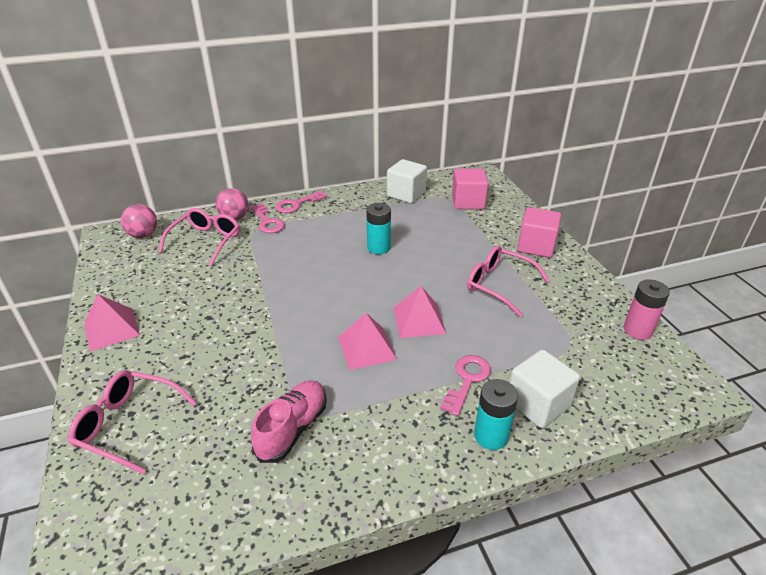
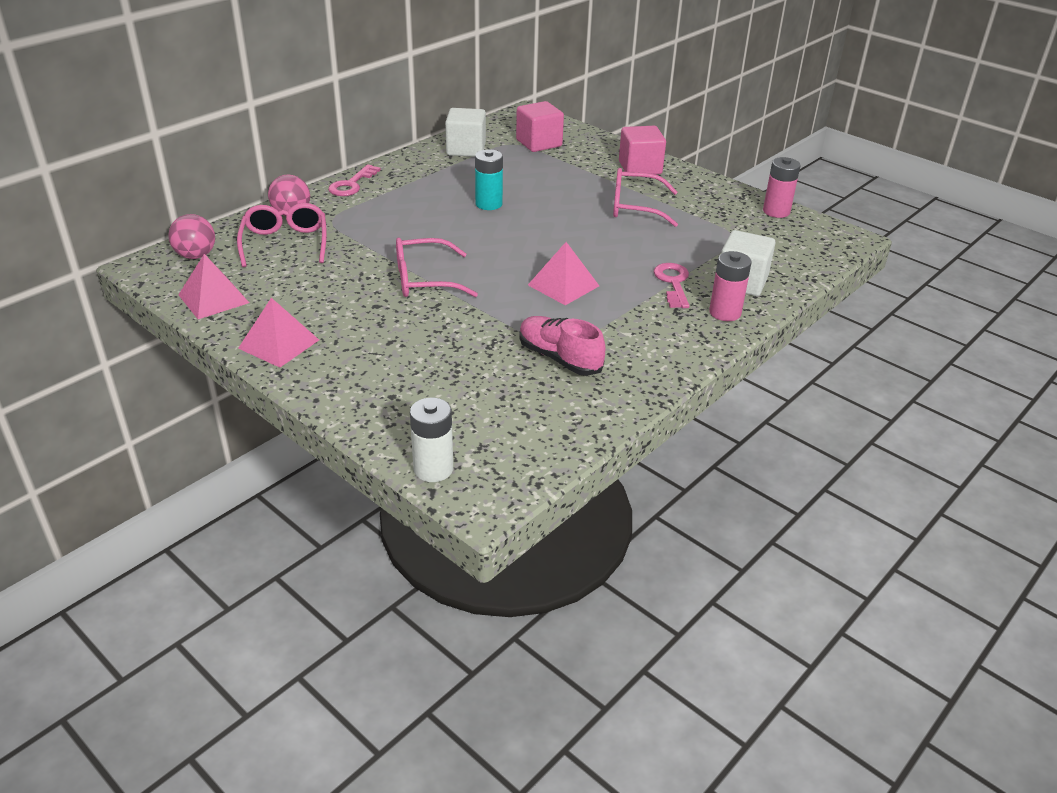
camera: 30 degrees left, 0 degrees up
(79, 511) = (433, 469): none -> white battery
(128, 424) = (400, 404): pink glasses -> pink glasses (424, 280)
(267, 222) = (337, 209): pink key -> none
(292, 428) = (559, 358): pink shoe -> pink shoe turned 45 degrees counterclockwise
(419, 320) = (589, 252): pink pyramid -> pink pyramid (213, 298)
(491, 436) = (725, 312): turquoise battery -> pink battery

